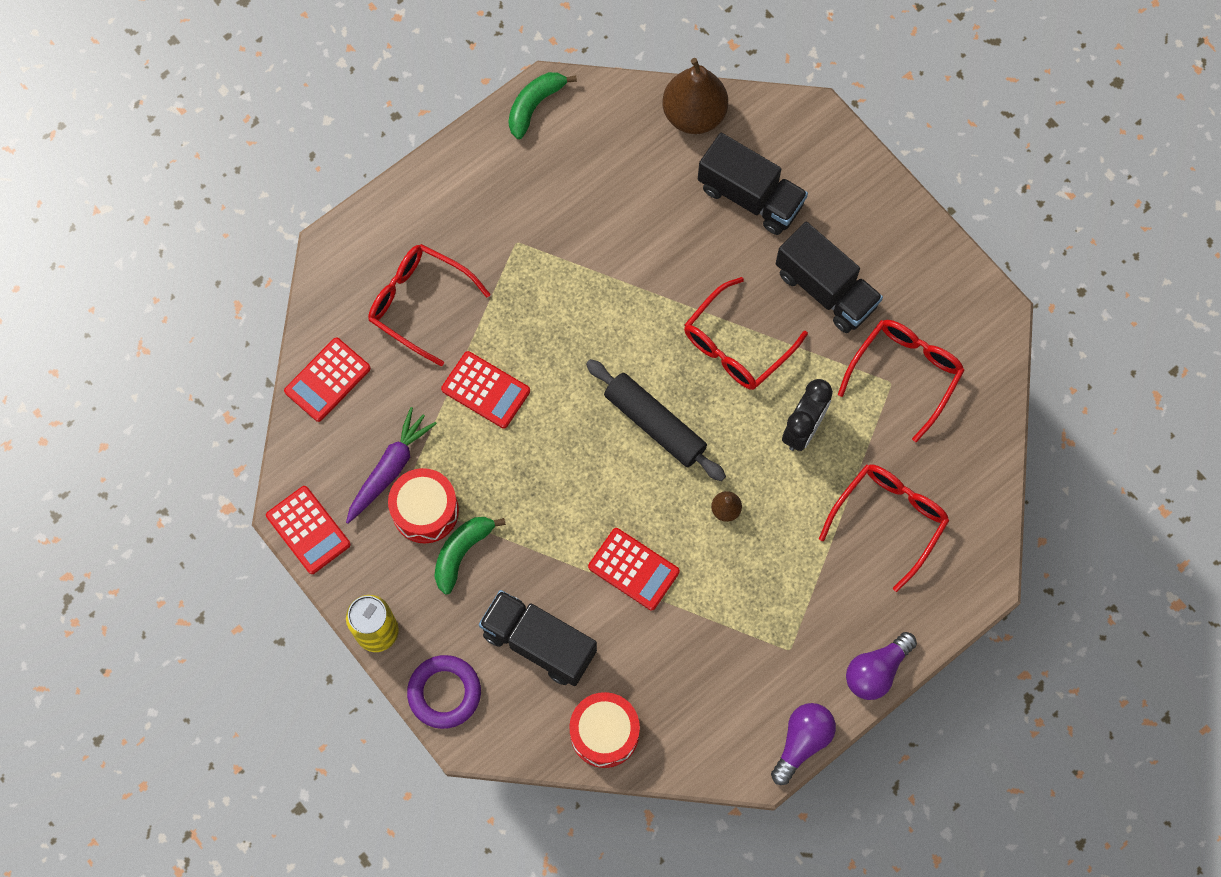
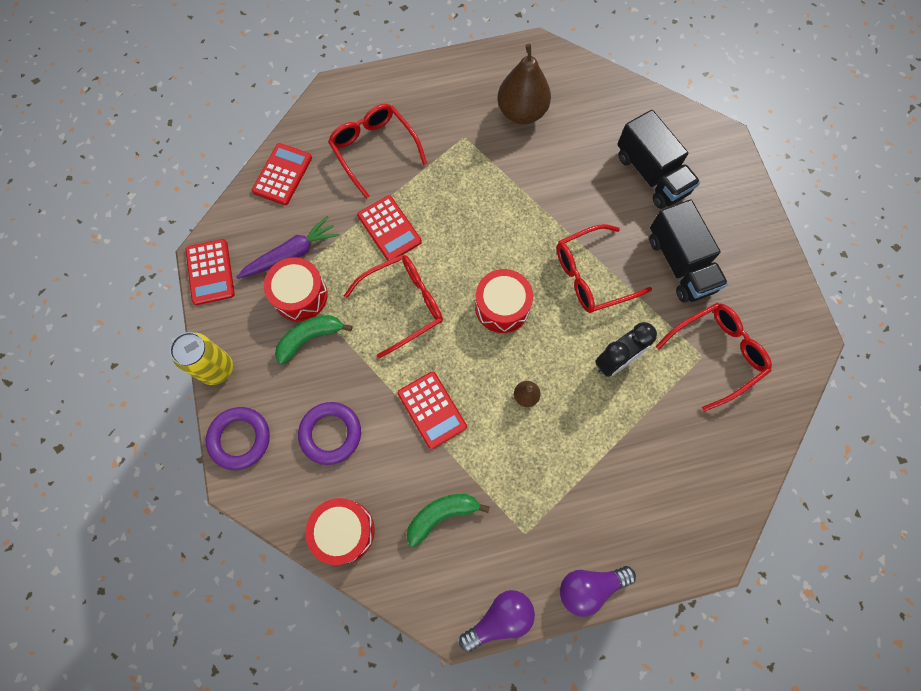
camera: 25 degrees right, 0 degrees up
(327, 380) = (282, 174): red calculator -> red calculator turned 135 degrees clockwise
(534, 105) = (522, 54): green banana -> green banana (441, 515)
(539, 643) = (330, 434): black truck -> purple ring
(655, 424) = (502, 307): black rolling pin -> red drum
(694, 115) = (635, 103): brown pear -> brown pear (522, 112)
(889, 520) = (654, 464): red glasses -> red glasses (403, 305)

